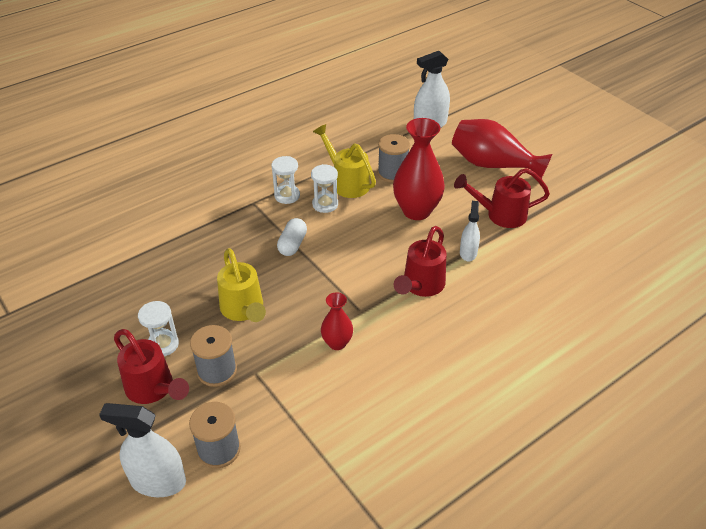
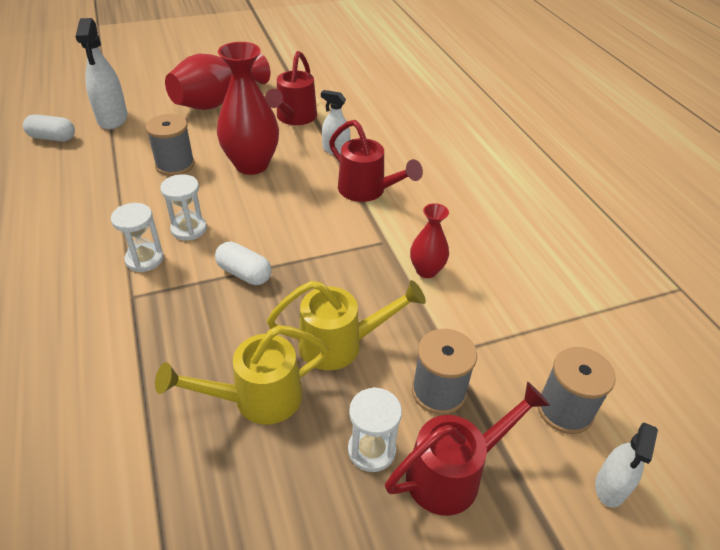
camera: 75 degrees left, 0 degrees up
(158, 481) = (610, 486): white spray bottle -> white spray bottle, size x0.61
(347, 182) = (162, 202): yellow watering can -> yellow watering can (257, 399)
(389, 109) = (52, 138): none -> white capsule

